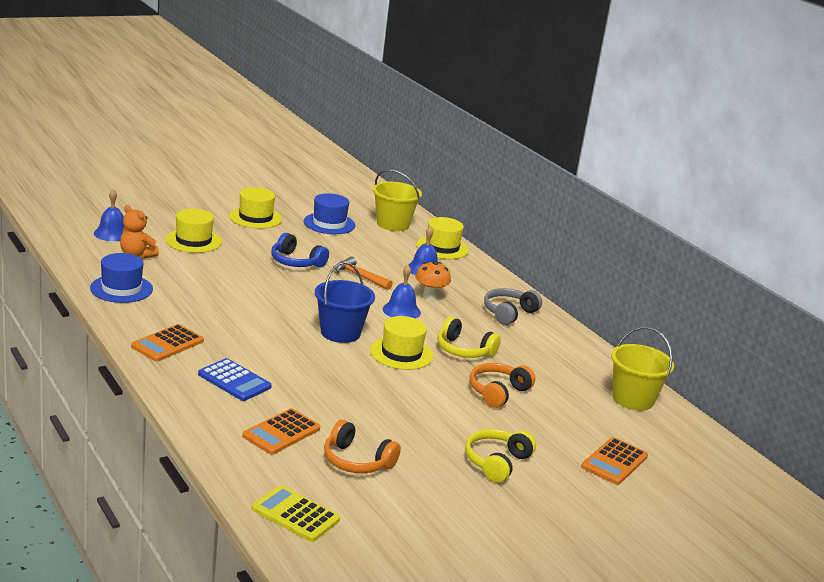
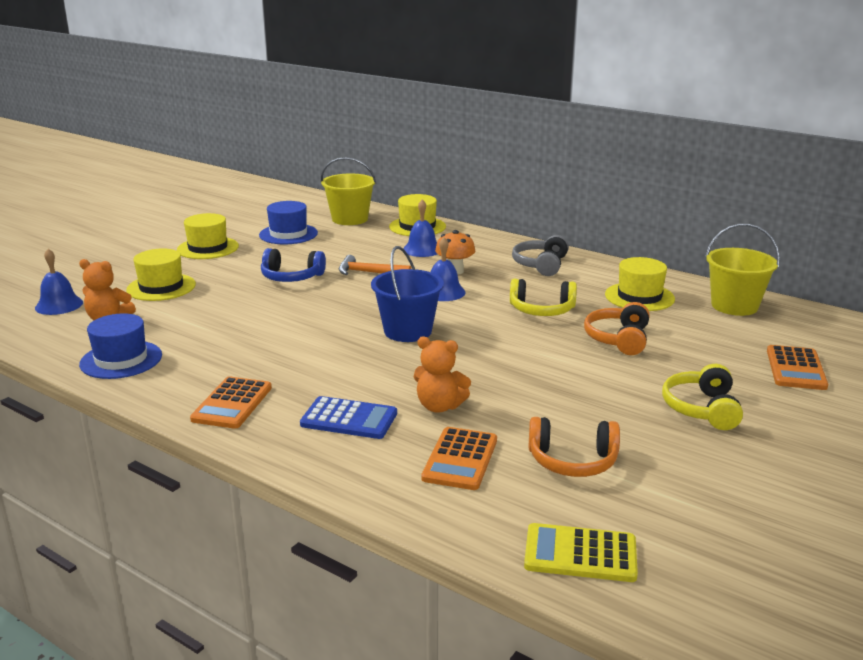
camera: 20 degrees left, 0 degrees up
(305, 394) = (439, 406): none -> orange teddy bear
(401, 353) = (489, 332): yellow hat -> yellow hat (639, 297)

